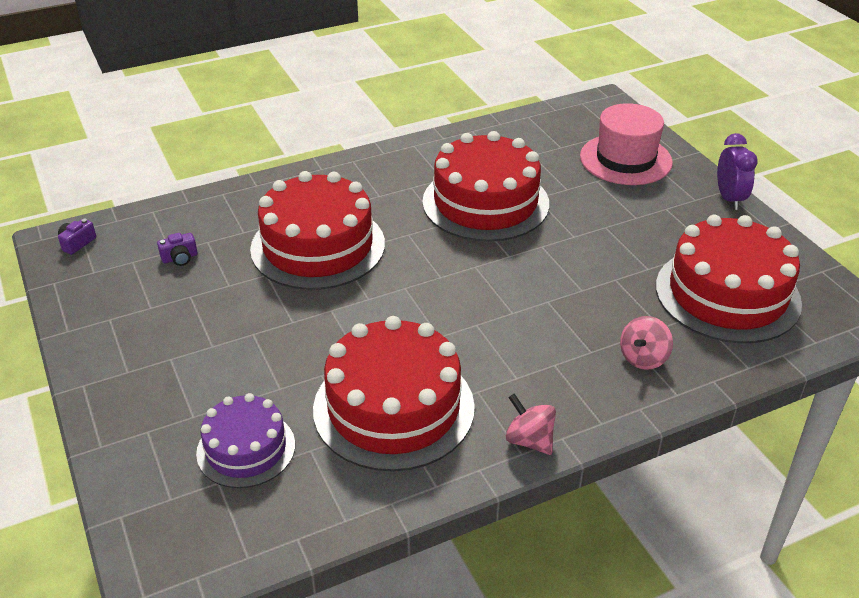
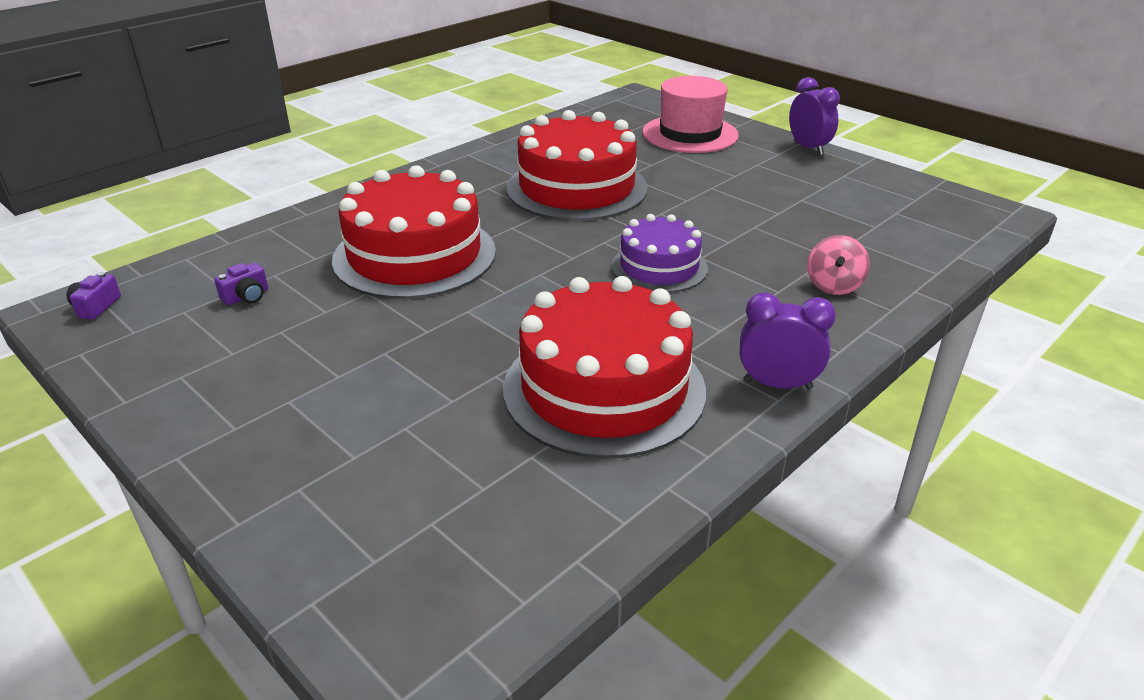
camera: 20 degrees left, 5 degrees down
(246, 449) = (447, 475): purple cake -> purple cake (659, 267)
(529, 440) = (777, 384): pink spinning top -> purple clock
(727, 294) = (868, 219): red cake -> none

